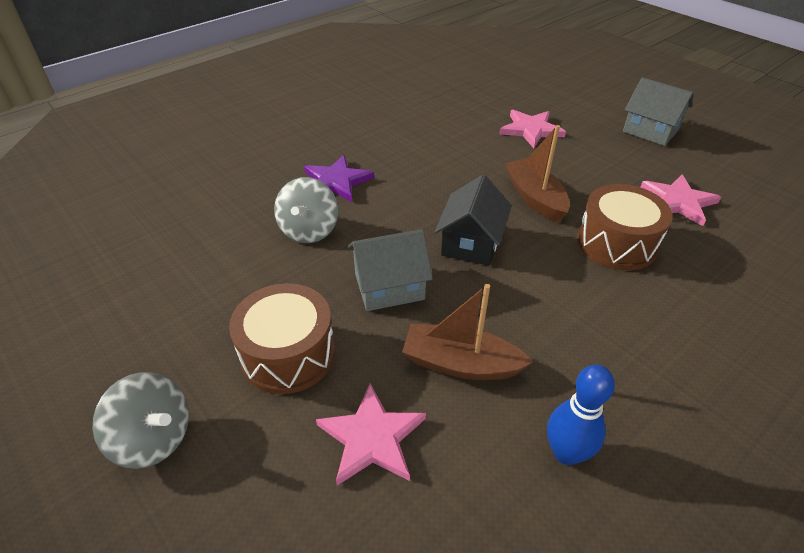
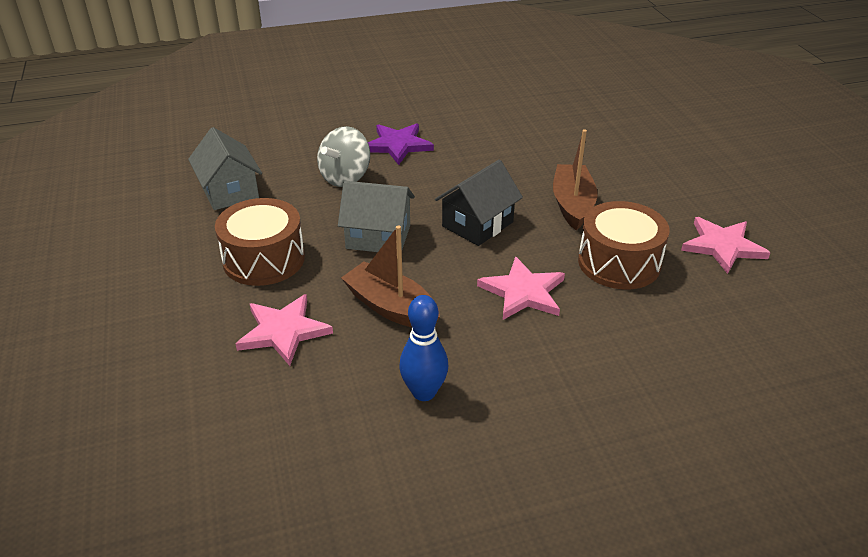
camera: 25 degrees right, 5 degrees down
(154, 438) = (137, 281): grey spinning top -> none
(531, 130) = (625, 145): pink star -> pink star (523, 292)
(650, 131) = (760, 176): grey house -> grey house (229, 191)

